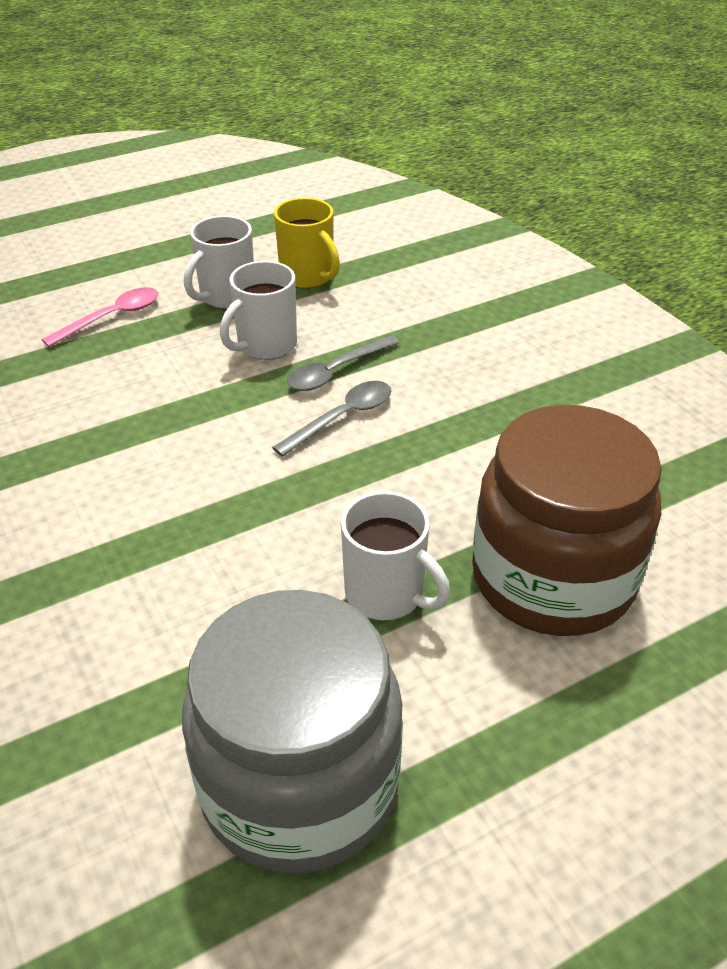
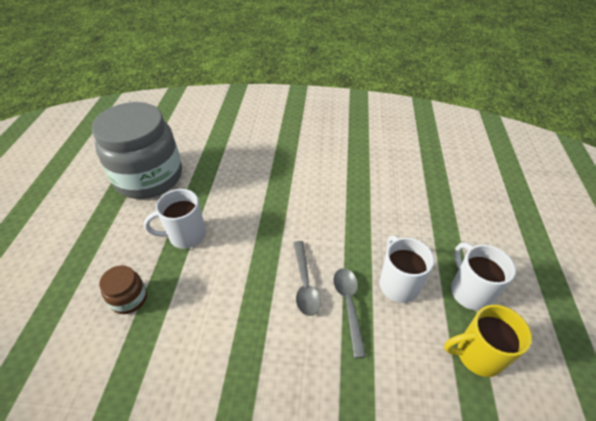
camera: 125 degrees right, 5 degrees up
(111, 317) = (469, 228): pink spoon -> none
(553, 577) = (129, 298): brown jar -> brown jar, size x0.41

